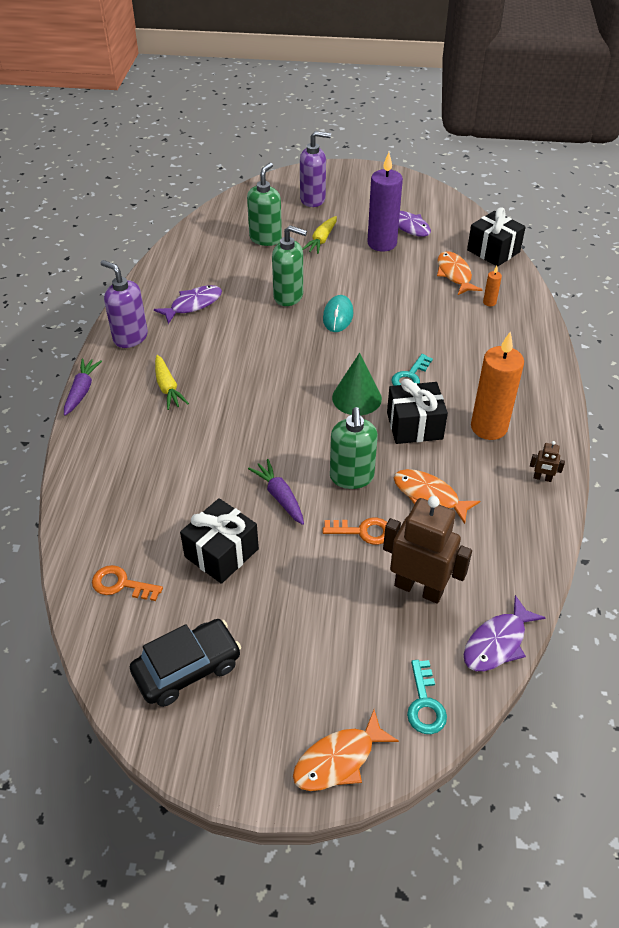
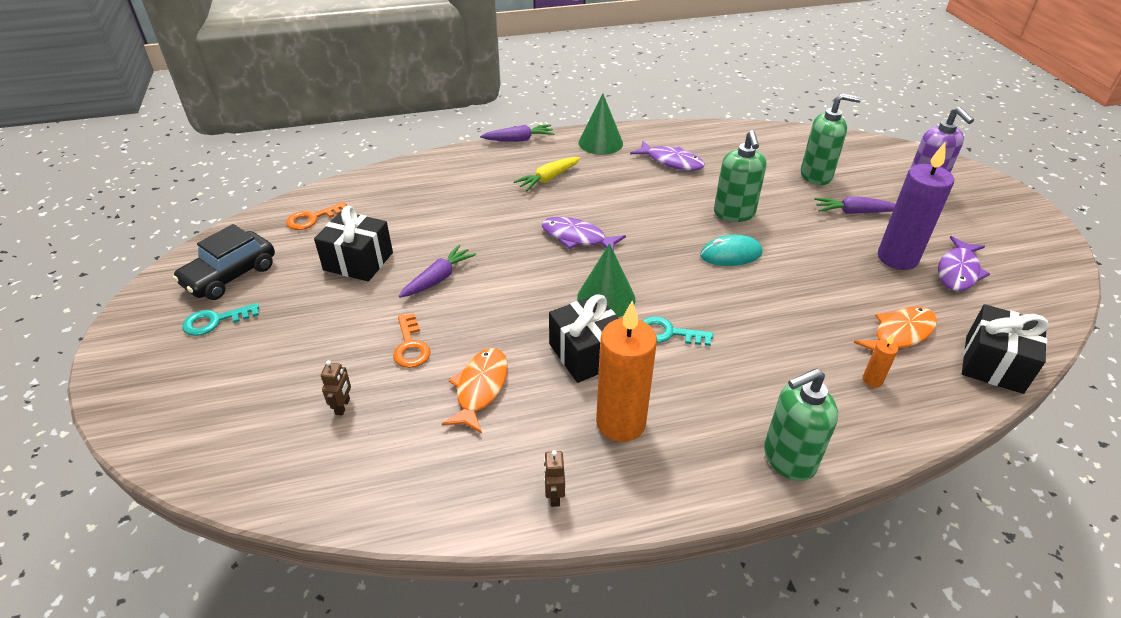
camera: 70 degrees right, 5 degrees down
(121, 584) = (312, 218): orange key -> orange key turned 120 degrees counterclockwise
(130, 337) = (600, 143): purple soap dispenser -> green cone
(187, 668) = (230, 275): black car -> black car turned 90 degrees clockwise
(321, 240) = (854, 212): yellow carrot -> purple carrot
(338, 759) = (133, 390): orange fish -> none
(351, 477) = (484, 321): green soap dispenser -> green soap dispenser (788, 459)
(419, 588) = (343, 406): brown robot -> brown robot, size x0.42
(424, 703) = (194, 441): turquoise key -> turquoise key (215, 321)
(497, 642) = (277, 491): purple fish -> purple fish (577, 238)

